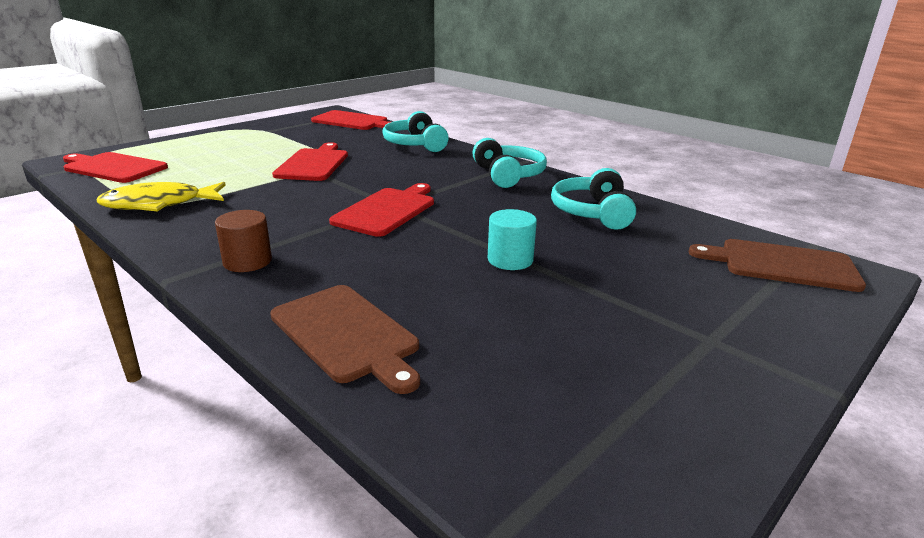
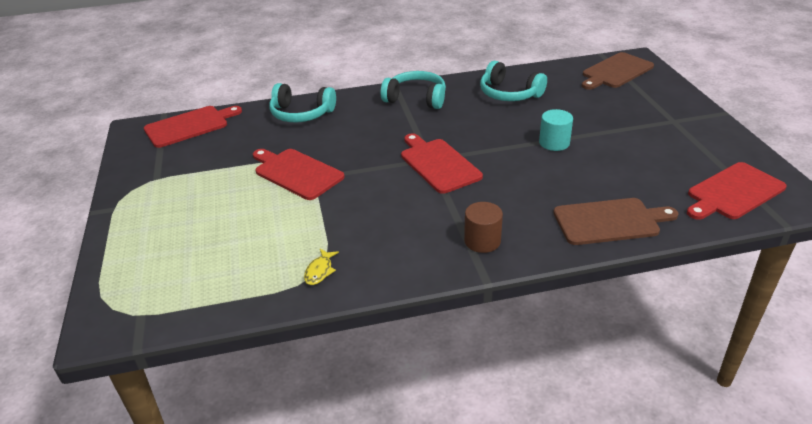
camera: 55 degrees left, 10 degrees up
(113, 167) = (170, 293): red cutting board -> red cutting board (733, 192)
(159, 204) = (319, 271): yellow fish -> yellow fish, size x0.46

